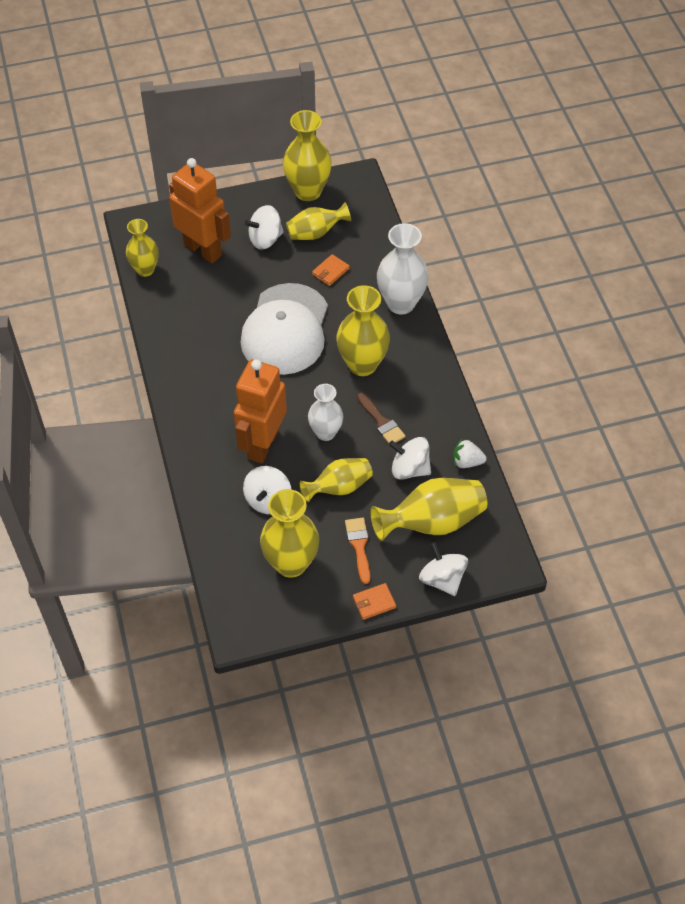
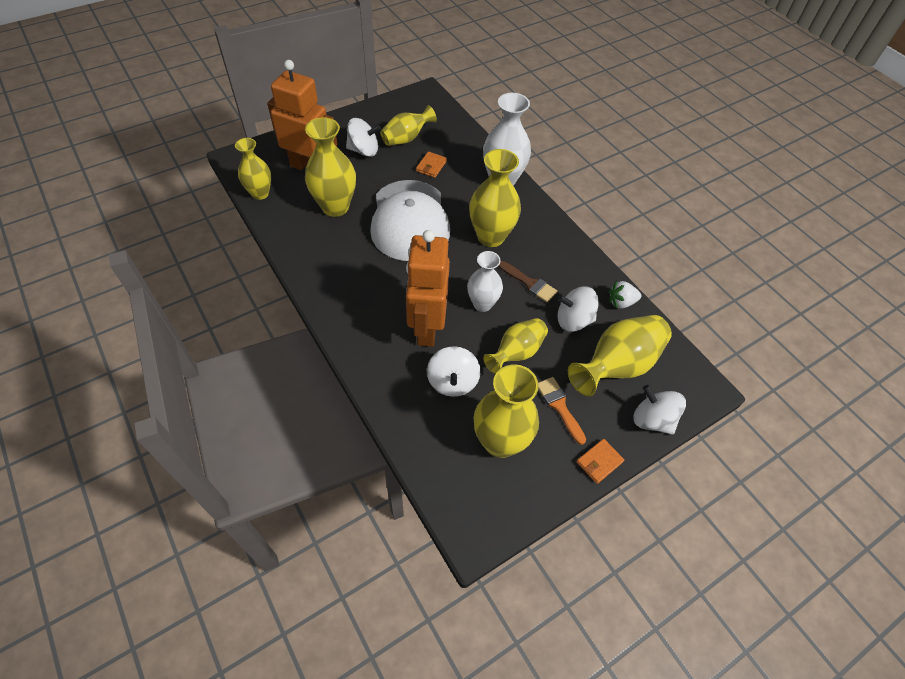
camera: 20 degrees left, 0 degrees up
(265, 239) = (364, 150): white spinning top -> white spinning top turned 135 degrees counterclockwise
(308, 191) = (387, 108): yellow vase -> yellow vase (335, 207)

